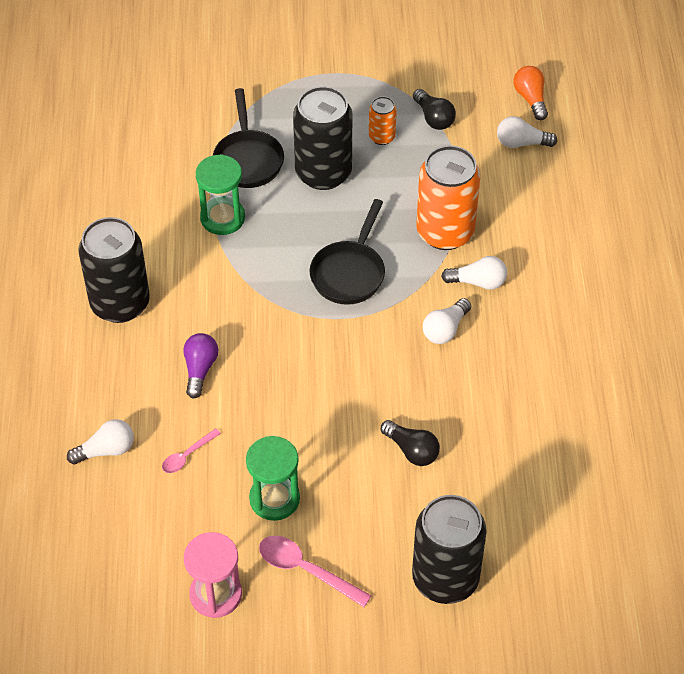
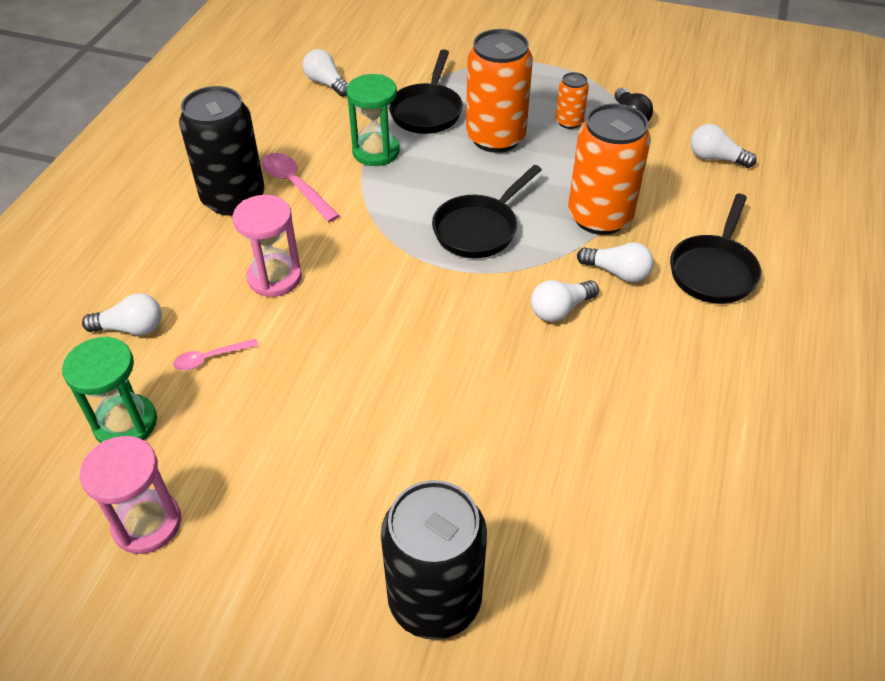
camera: 20 degrees right, 5 degrees down
(136, 152) = (326, 83): none -> white light bulb
(200, 369) = (274, 277): purple light bulb -> pink hourglass
(274, 499) = (277, 433): green hourglass -> green hourglass (125, 423)
(305, 569) = (267, 529): pink spoon -> pink spoon (295, 186)
(323, 173) = (495, 138): black can -> orange can
(412, 450) = (463, 427): black light bulb -> none
(530, 99) = (739, 124): orange light bulb -> none
(553, 258) = (714, 270): none -> black pan

